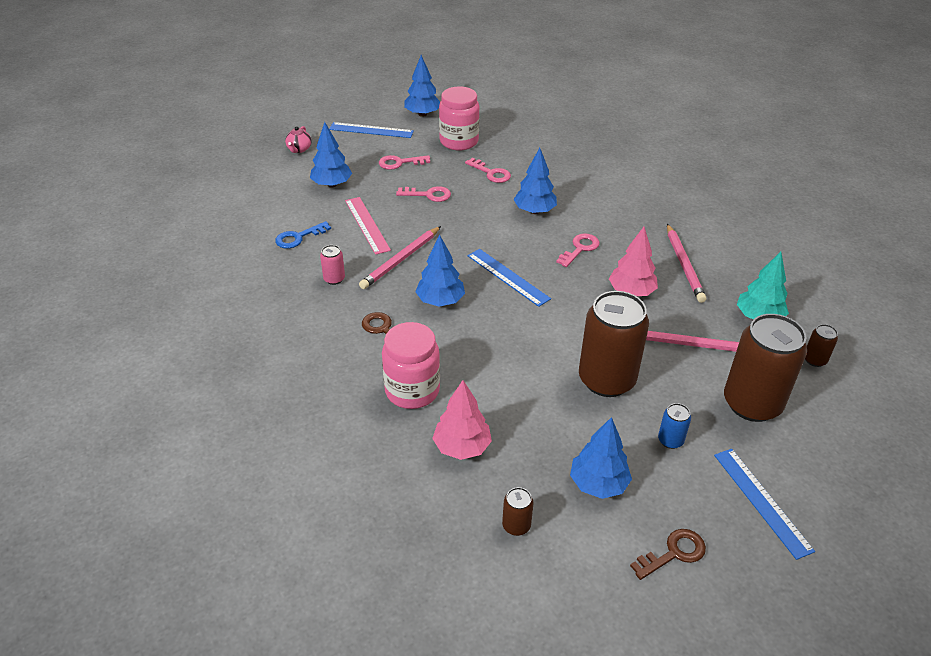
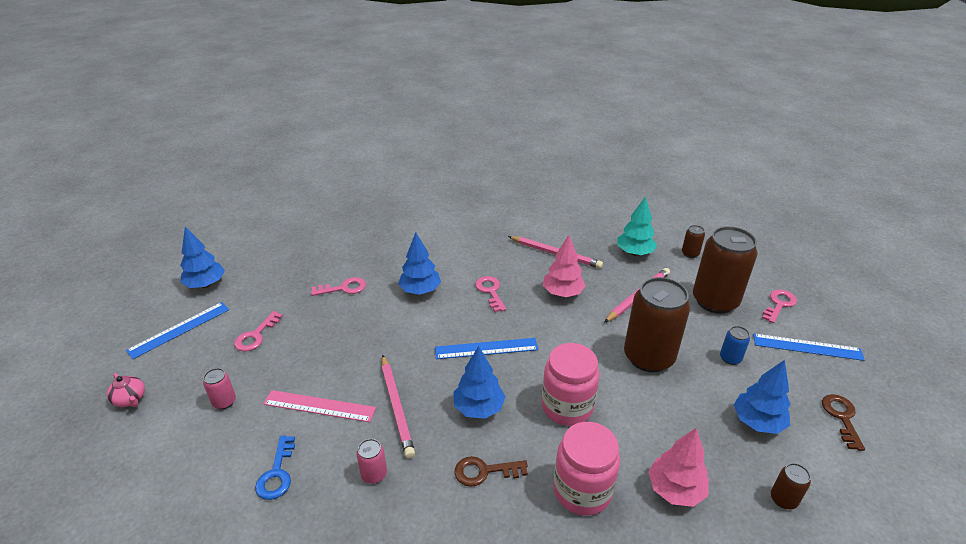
camera: 55 degrees left, 5 degrees down
(332, 184) = (224, 402): blue tree -> pink can
(428, 195) = (326, 340): pink key -> pink key (779, 304)
(459, 141) = (276, 283): pink jar -> pink jar (567, 407)

